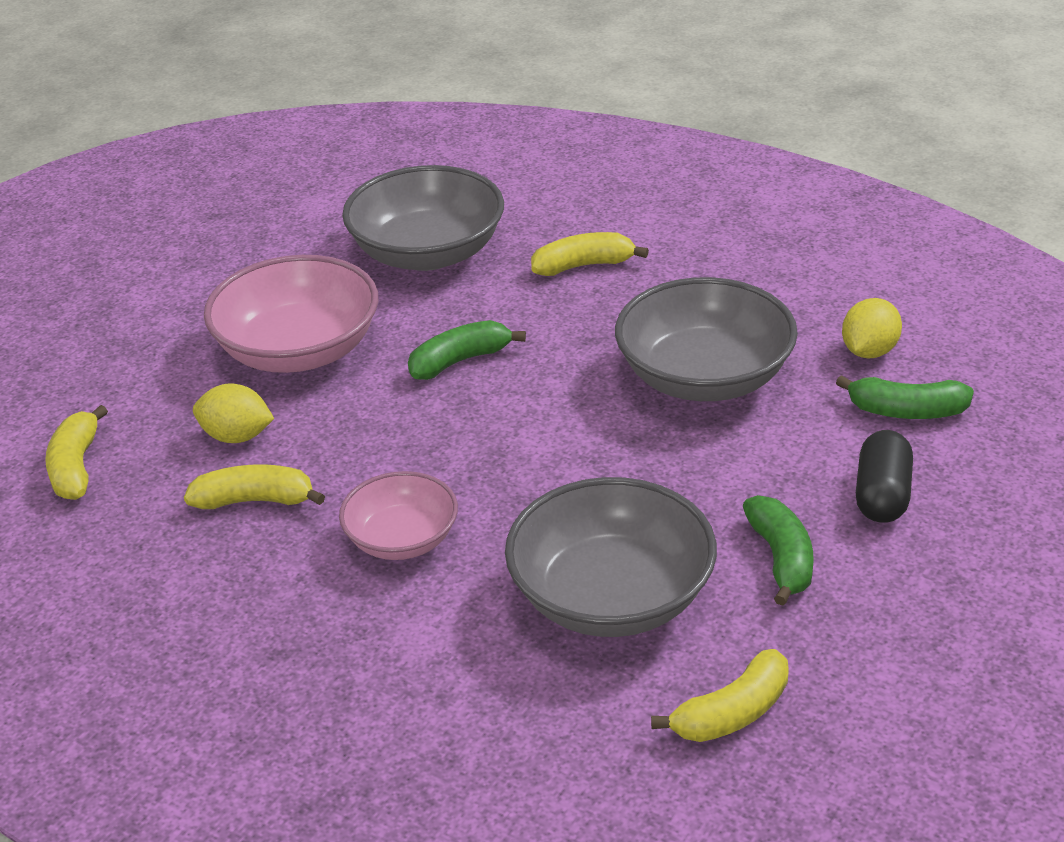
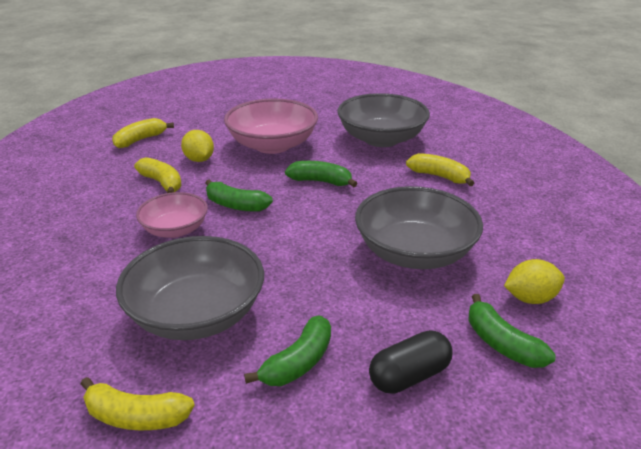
camera: 45 degrees right, 5 degrees down
(415, 460) = (235, 205): none -> green banana

